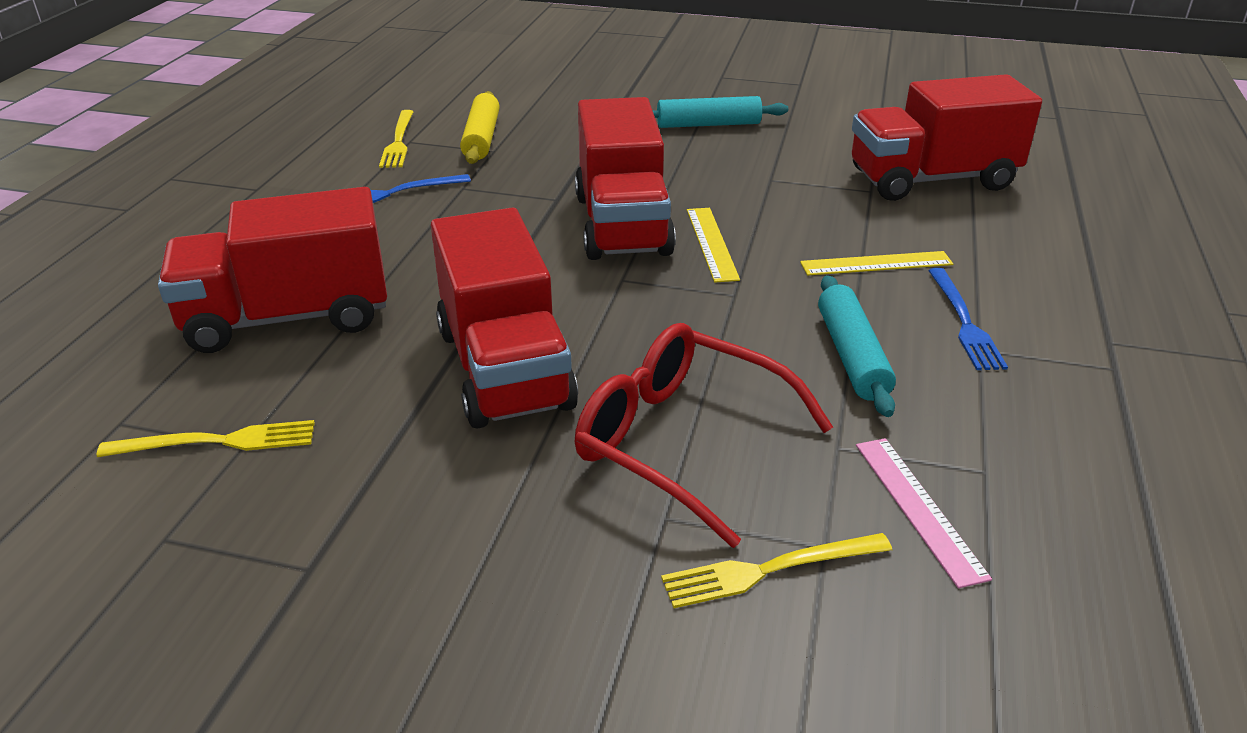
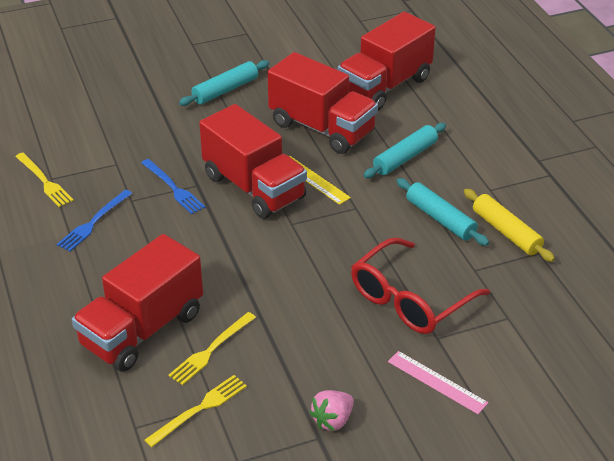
camera: 35 degrees left, 5 degrees up
(359, 555) = (332, 420): none -> pink strawberry
(481, 138) = (96, 157): yellow rolling pin -> yellow rolling pin (506, 232)
(504, 369) = (291, 303): red truck -> red truck (322, 128)
(681, 441) = (409, 299): red glasses -> red glasses turned 45 degrees counterclockwise
(769, 570) = (497, 338): yellow fork -> yellow fork (211, 350)
(876, 263) = (405, 157): yellow ruler -> turquoise rolling pin
(918, 508) = (527, 282): pink ruler -> pink ruler (437, 382)
(964, 322) = (472, 176): blue fork -> blue fork (173, 188)

